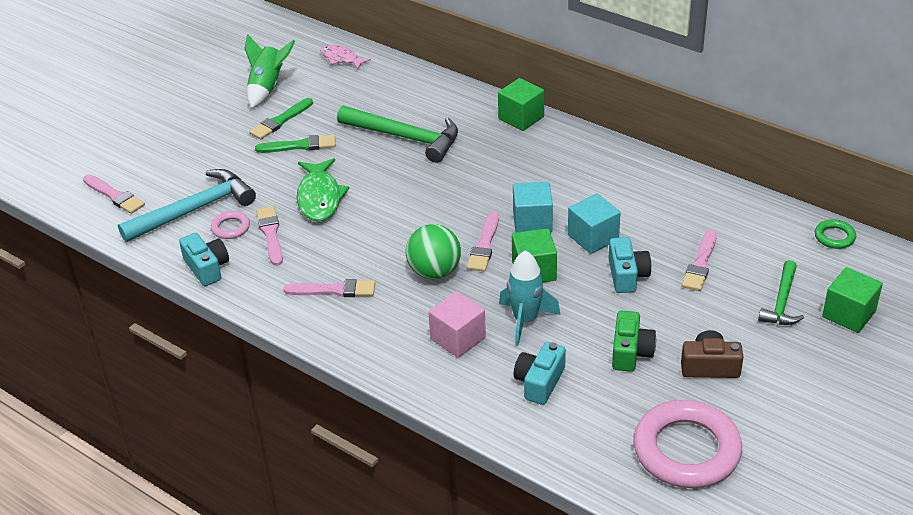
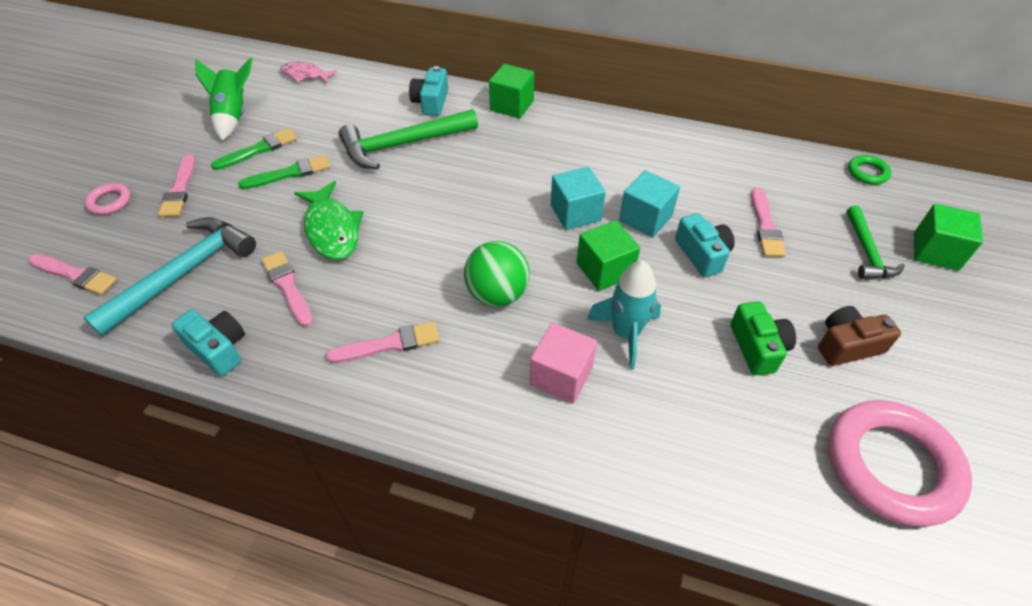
camera: 20 degrees left, 10 degrees up
(231, 228) = (235, 288): pink ring -> pink ring (110, 202)
(280, 121) = (259, 149): green brush -> green brush turned 150 degrees counterclockwise
(405, 137) = (403, 145): green hammer -> green hammer turned 150 degrees clockwise
(484, 245) = (538, 250): pink brush -> pink brush (180, 189)
(539, 382) = (681, 413): turquoise camera -> turquoise camera (431, 102)

